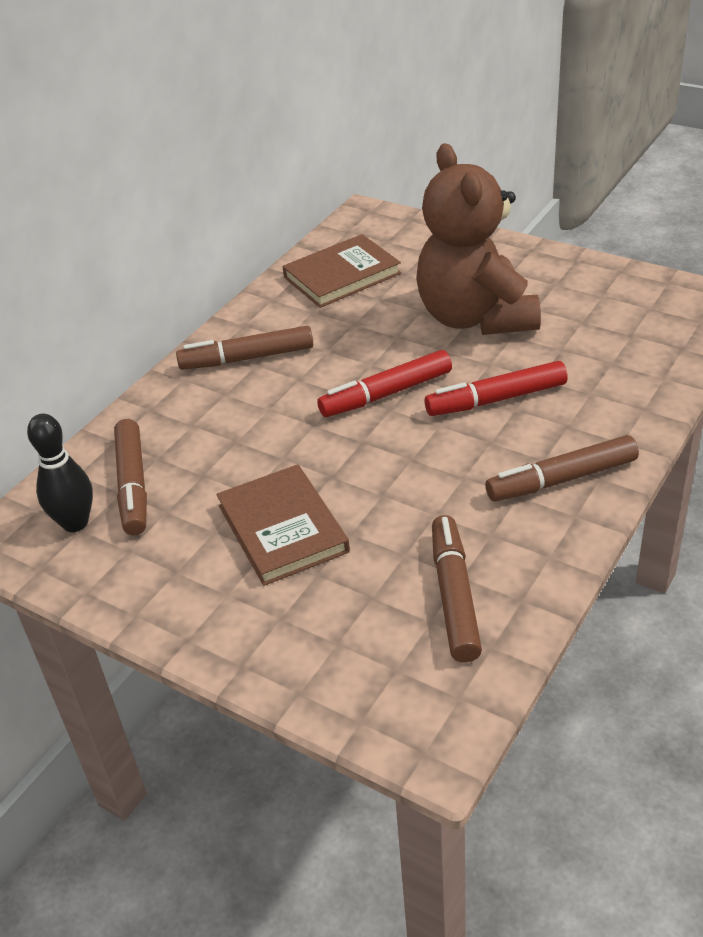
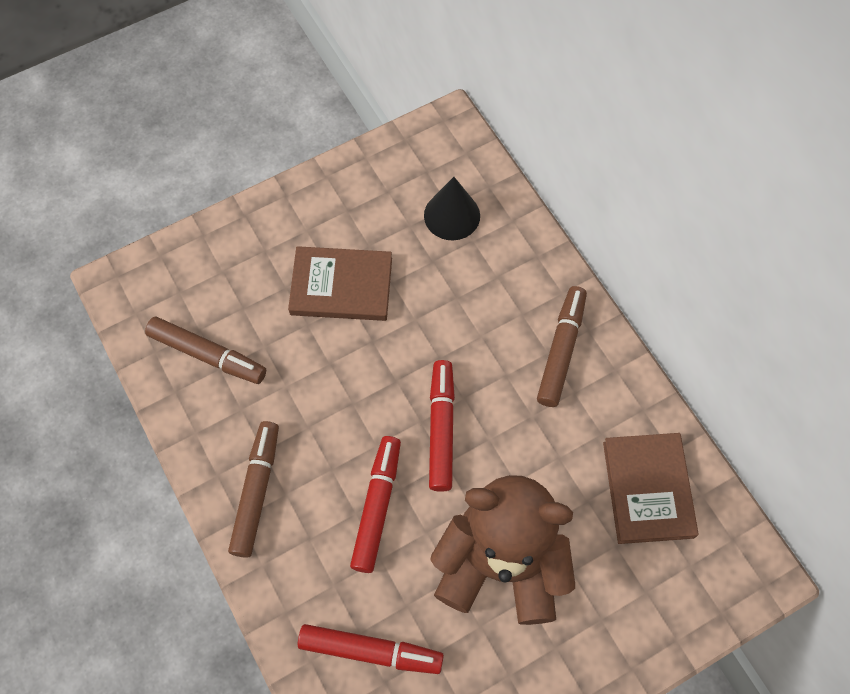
camera: 115 degrees right, 25 degrees up
(75, 523) = (436, 170): black bowling pin -> none
(133, 485) = (452, 215): brown marker -> black cone
(617, 351) = (370, 651): none -> red marker

